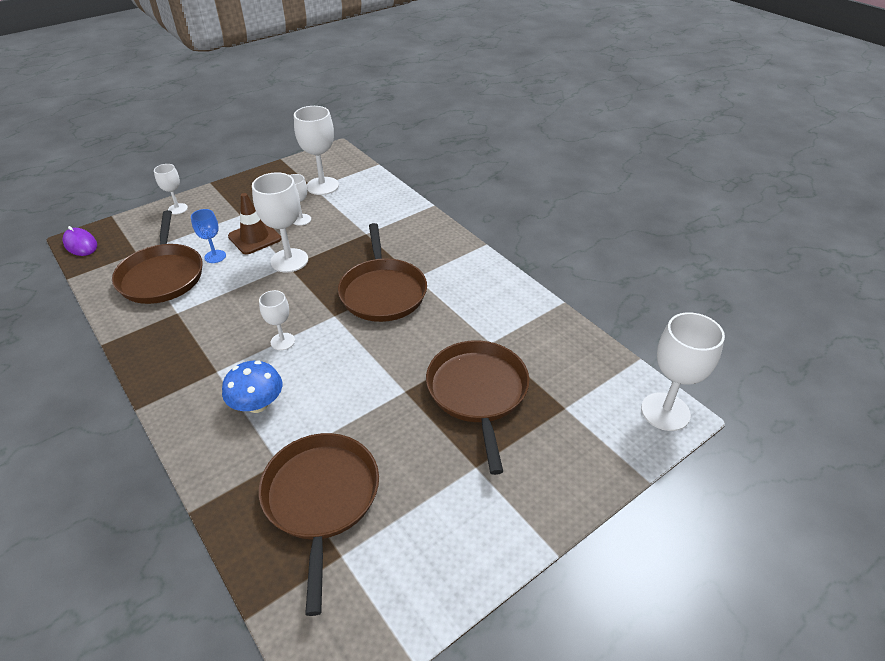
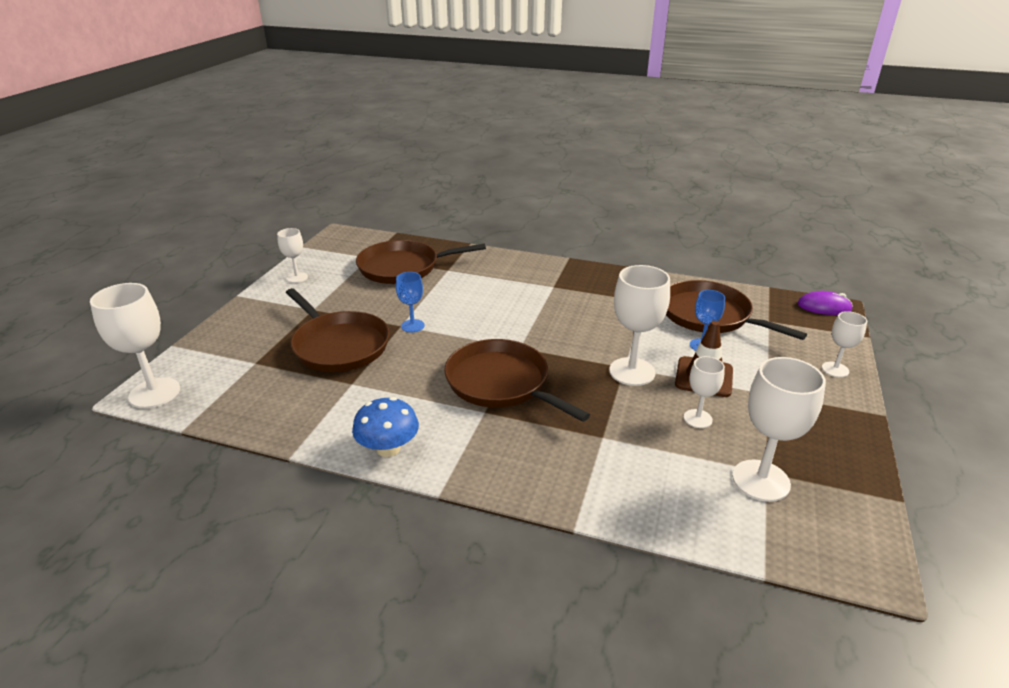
camera: 145 degrees right, 10 degrees down
(257, 404) = (498, 283): blue mushroom -> blue mushroom (388, 448)
(282, 341) = (534, 316): white goblet -> white goblet (297, 277)
(321, 498) = (403, 267): brown pan -> brown pan turned 120 degrees clockwise
(395, 384) = (412, 326): none -> blue goblet

